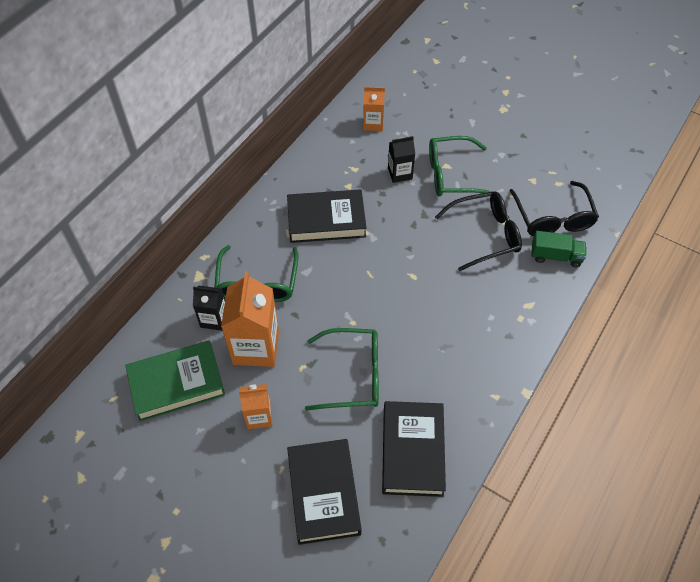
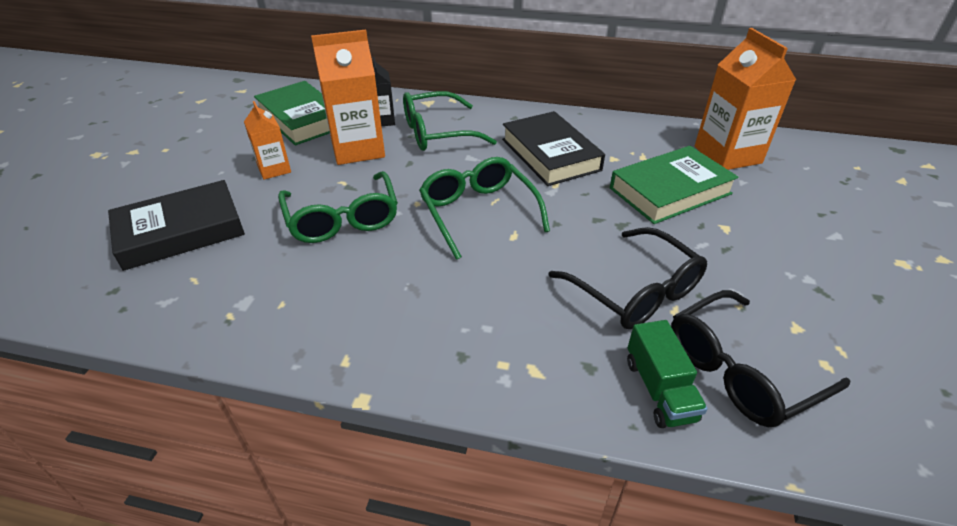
camera: 70 degrees right, 15 degrees down
(373, 123) = (727, 155): orange carton -> orange carton, size x1.79
(400, 173) = (670, 191): black carton -> green book
(412, 451) = (241, 291): black book -> none
(452, 175) = (714, 236): green glasses -> green glasses (478, 212)

